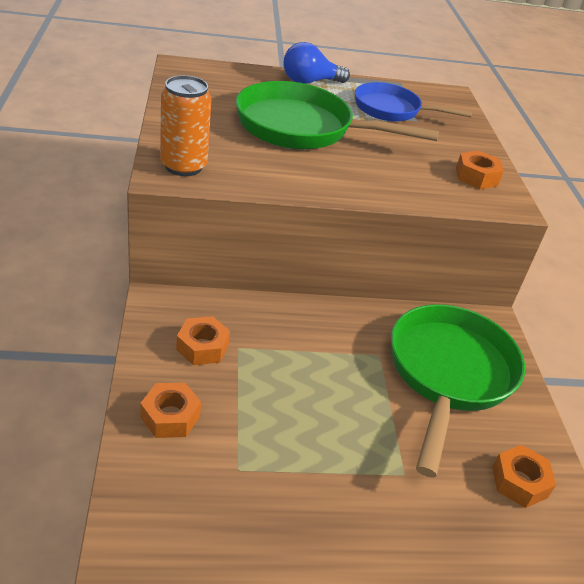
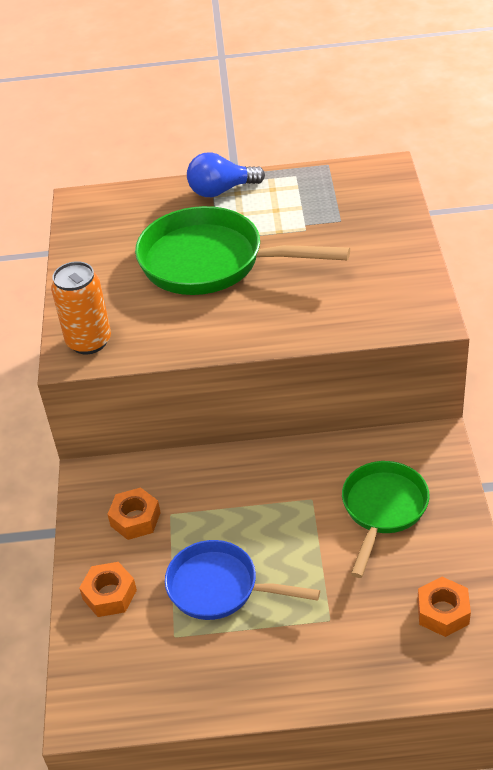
camera: 10 degrees right, 5 degrees up
(392, 110) = (313, 211): blue pan -> blue pan (220, 587)
(448, 374) = (383, 509): green pan -> green pan, size x0.63
(476, 177) = (398, 289): orange nut -> none

